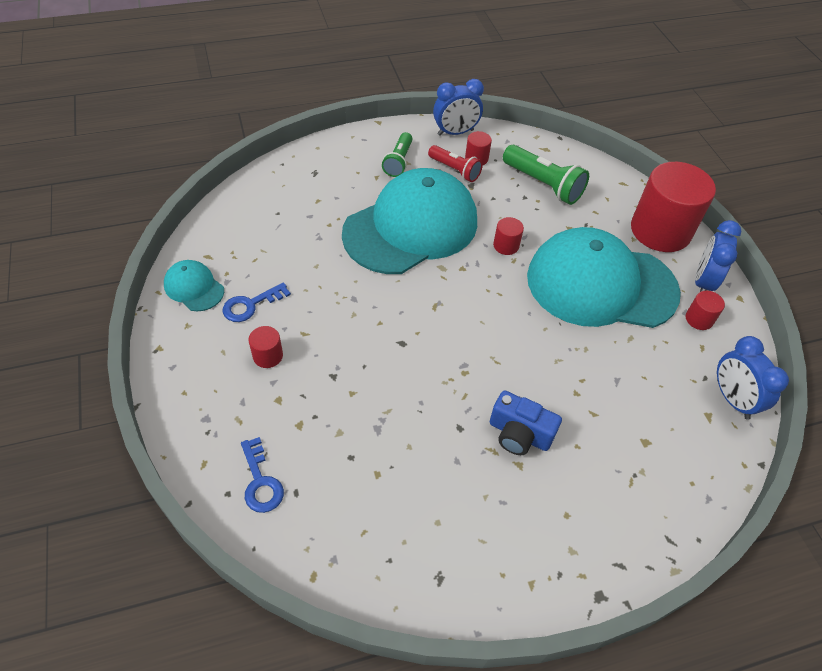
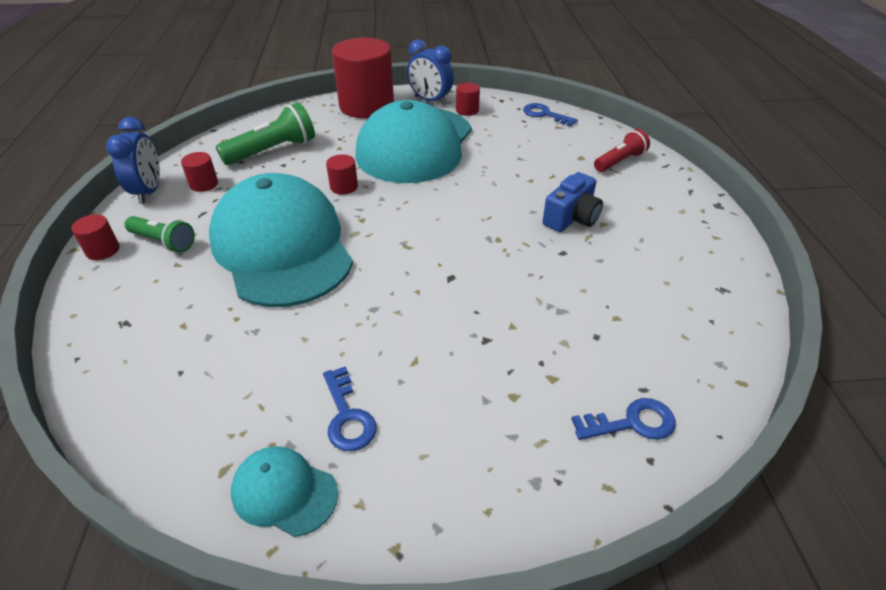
camera: 75 degrees left, 10 degrees down
(194, 287) = (284, 492): turquoise cap -> turquoise cap turned 60 degrees clockwise
(268, 356) = (442, 402): red cylinder -> red cylinder (103, 250)
(455, 170) = (211, 201): red flashlight -> red flashlight (619, 161)
(732, 399) = (545, 114): blue clock -> blue key

